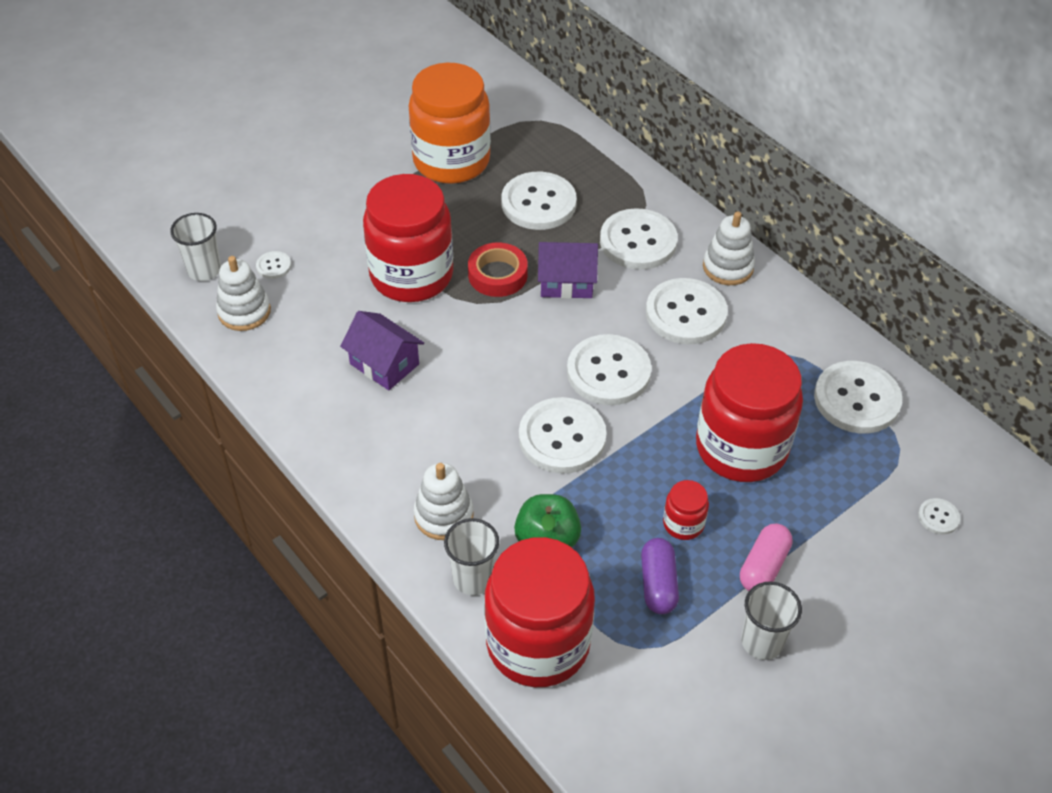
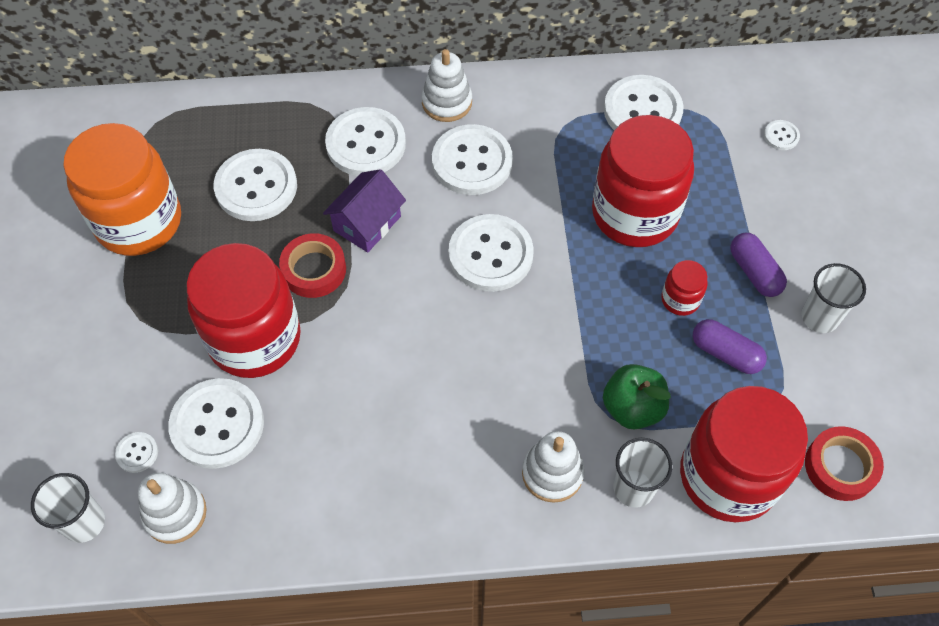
camera: 55 degrees left, 10 degrees up
(384, 364) = (344, 423): purple house -> none
(562, 437) = (534, 331): white button -> white button (217, 424)
(617, 729) = (840, 466): none -> red tape
(763, 566) = (754, 272): pink capsule -> purple capsule

